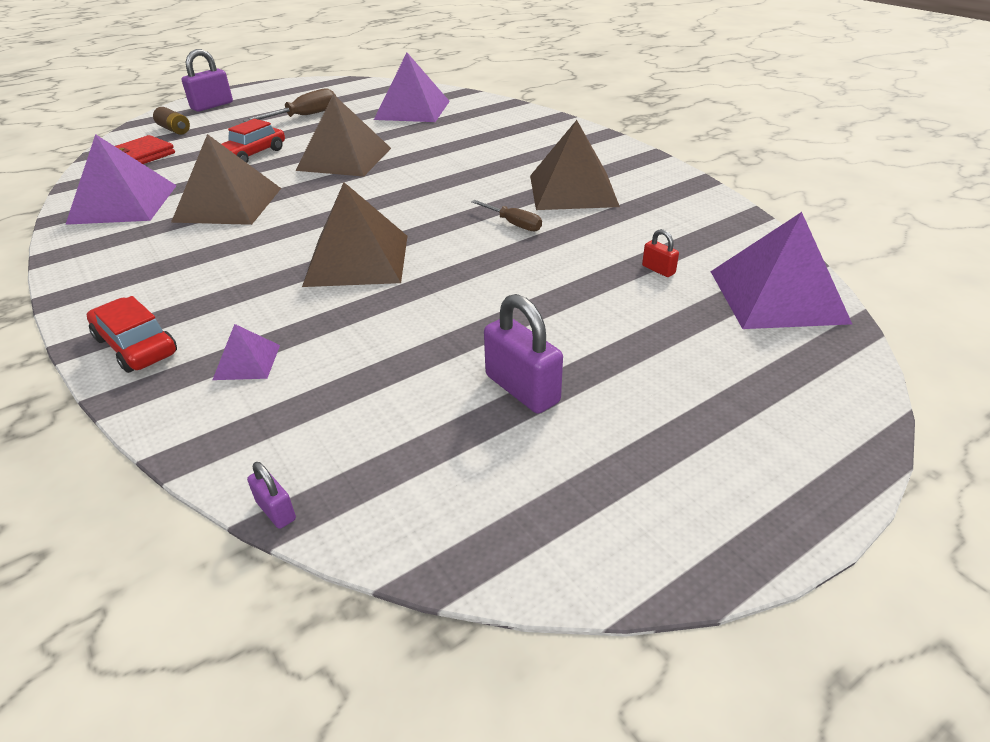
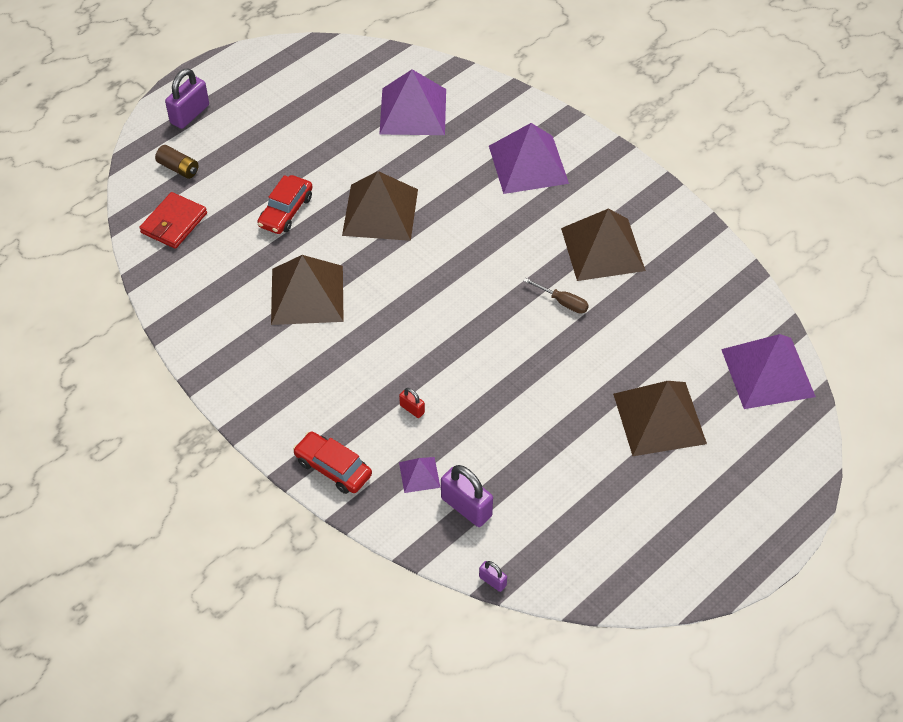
camera: 10 degrees left, 15 degrees up
(123, 204) = (211, 301): purple pyramid -> purple pyramid (528, 164)
(304, 116) = (303, 131): brown screwdriver -> none
(357, 260) = (451, 360): brown pyramid -> brown pyramid (659, 418)
(522, 389) = (608, 478): purple padlock -> purple padlock (466, 507)
(658, 270) = (683, 351): red padlock -> red padlock (412, 409)

